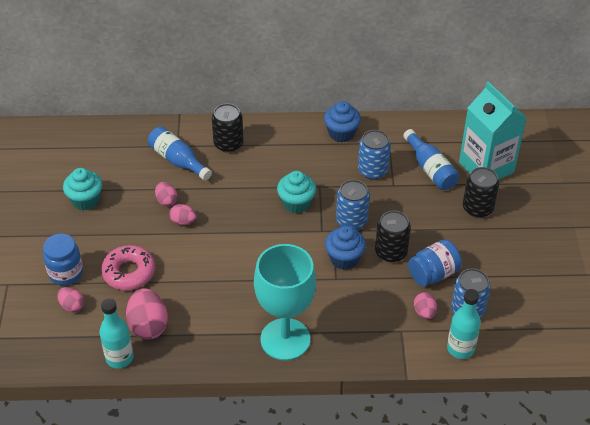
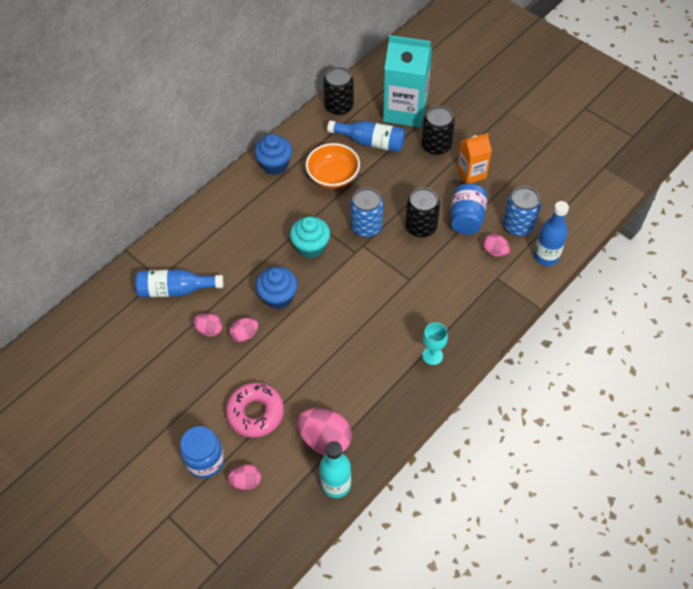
camera: 45 degrees left, 10 degrees up
(85, 200) = (141, 388): turquoise cupcake -> none
(228, 144) = (199, 243): black can -> black can (339, 106)
(285, 339) = (432, 355): turquoise goblet -> turquoise goblet, size x0.41
(344, 258) = (396, 259): blue cupcake -> blue cupcake (278, 297)
(372, 170) = (333, 176): blue can -> orange bowl
(460, 348) = (546, 256): turquoise bottle -> blue bottle
(480, 247) = (471, 173): none -> orange carton

